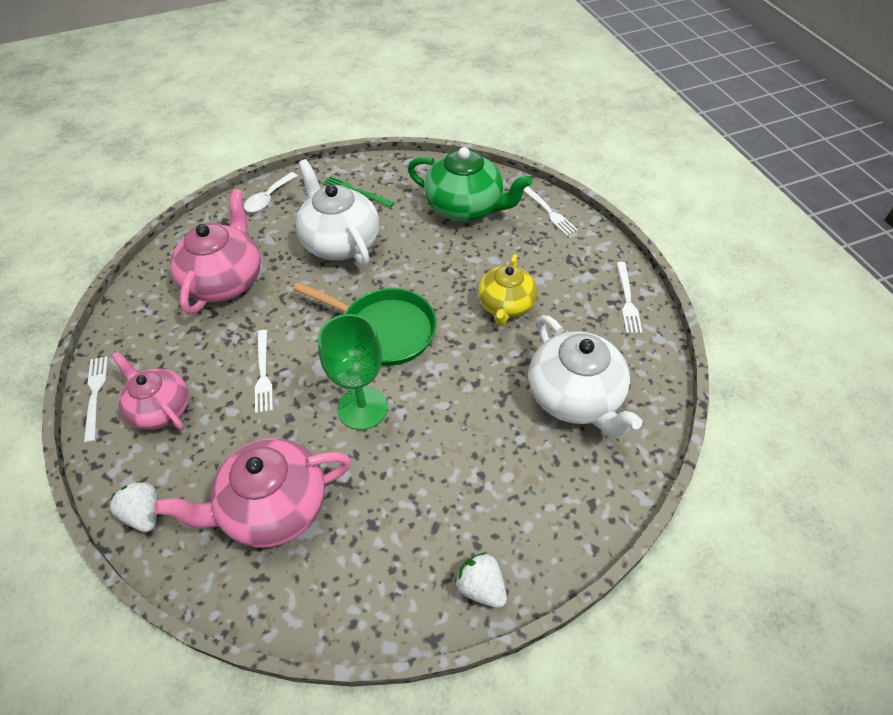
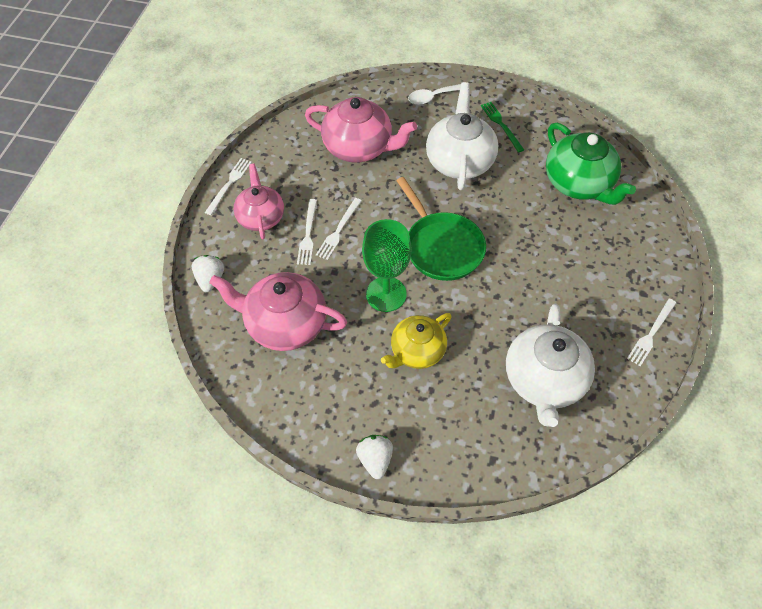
camera: 35 degrees right, 5 degrees up
(225, 280) = (359, 147): pink teapot -> pink teapot turned 60 degrees clockwise
(506, 305) = (547, 281): yellow teapot -> yellow teapot (416, 351)
(548, 211) = (647, 223): white fork -> white fork (308, 234)

